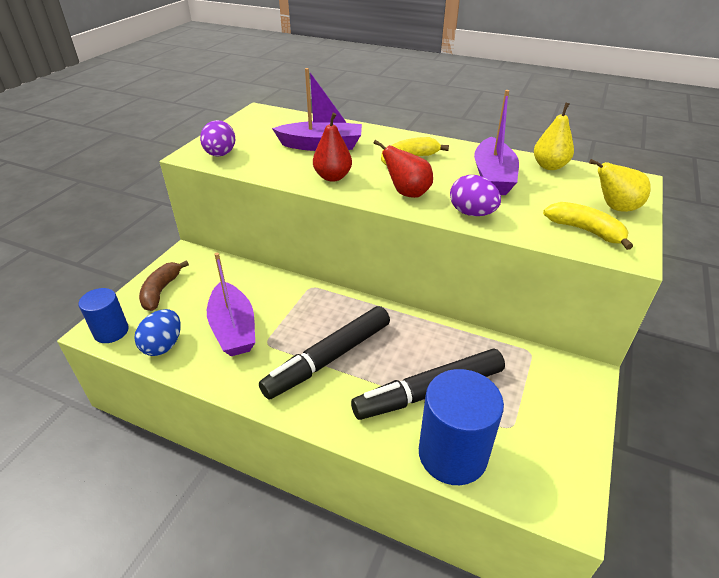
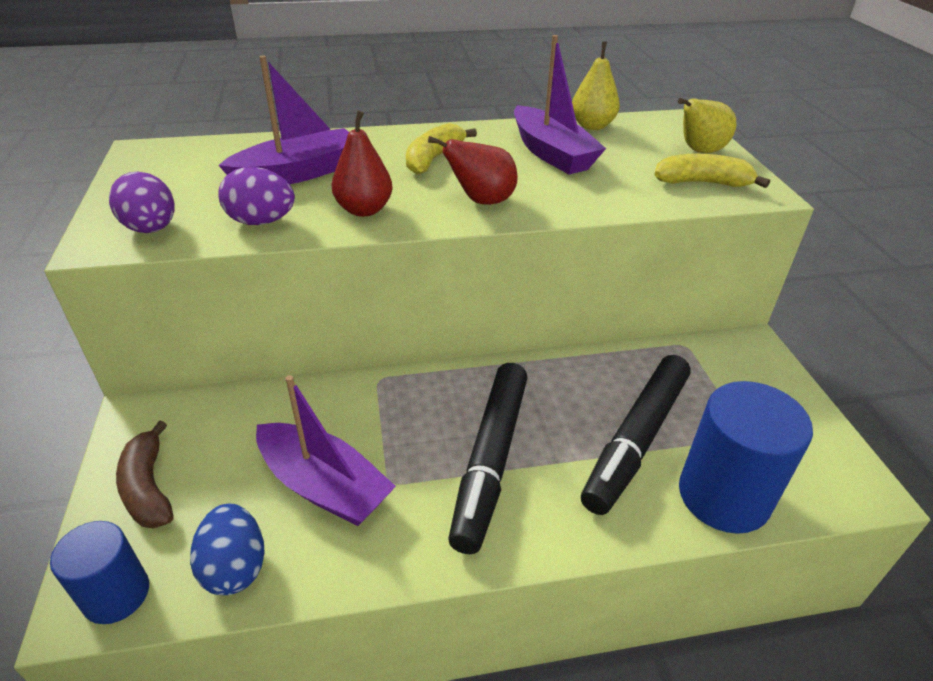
camera: 35 degrees left, 0 degrees up
(472, 213) = (578, 201): purple egg -> purple egg (261, 221)

